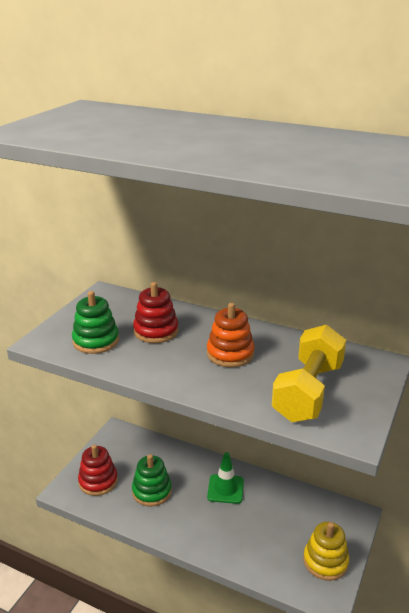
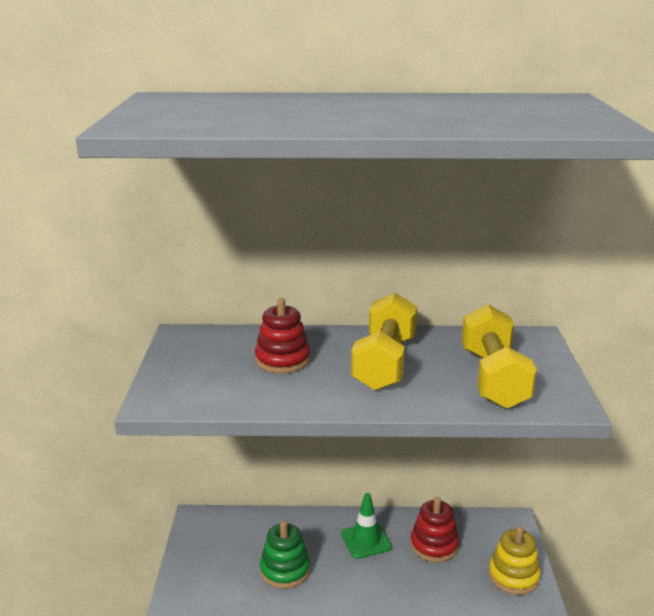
camera: 25 degrees left, 5 degrees down
(96, 341) = (222, 386): green stacking toy -> none
(98, 481) = (212, 581): red stacking toy -> red stacking toy (434, 545)
(230, 354) = (384, 363): orange stacking toy -> yellow dumbbell

